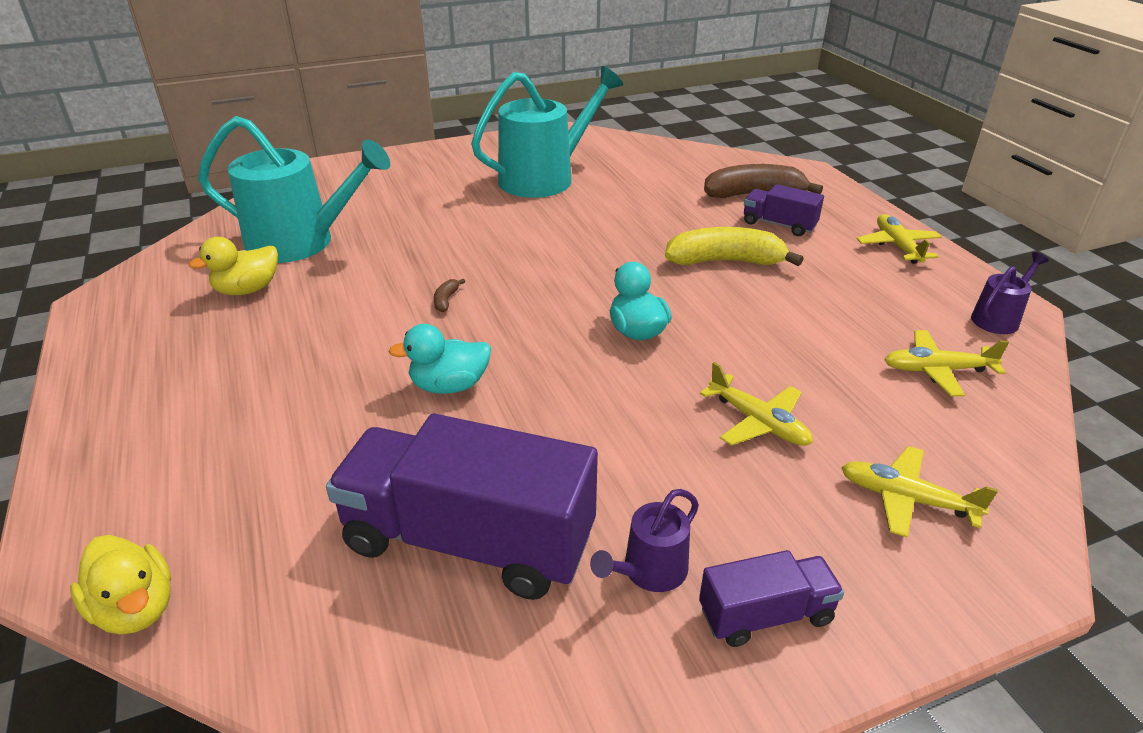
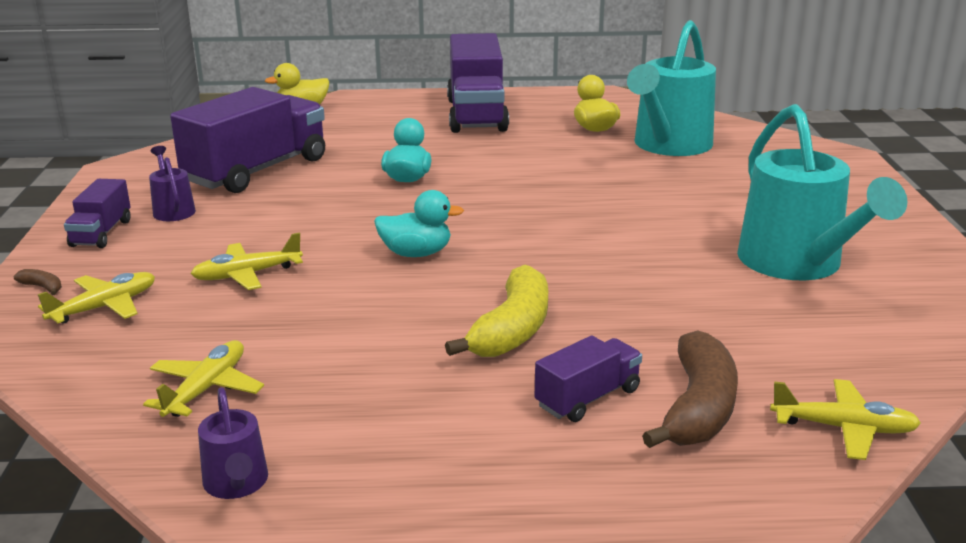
camera: 110 degrees right, 10 degrees down
(186, 387) = (476, 115): none -> purple truck
(446, 300) = (530, 188): brown banana -> brown banana (42, 287)
(897, 246) = (466, 482): yellow plane -> yellow plane (844, 428)

